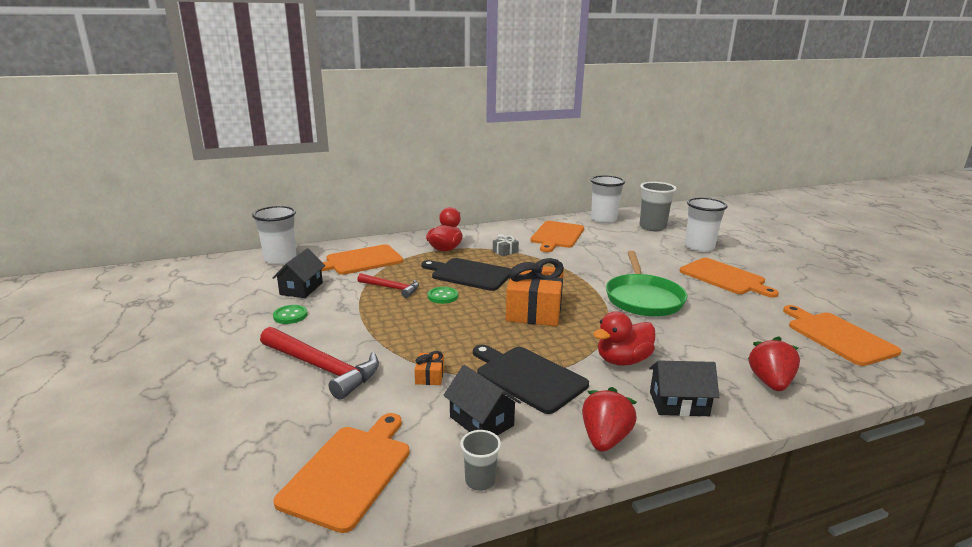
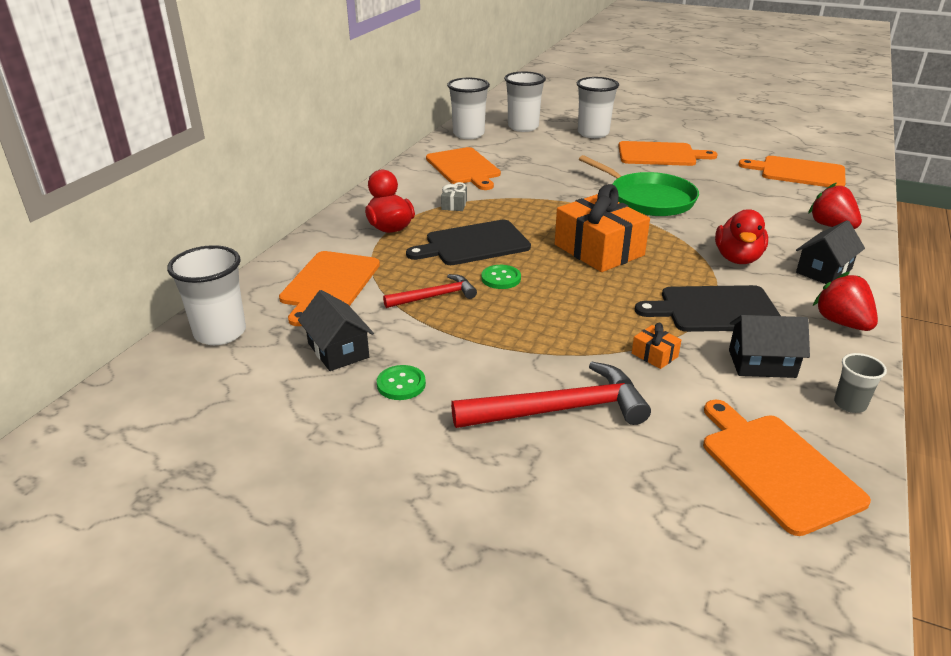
camera: 45 degrees left, 10 degrees up
(652, 227) = (523, 127): grey cup -> white cup

